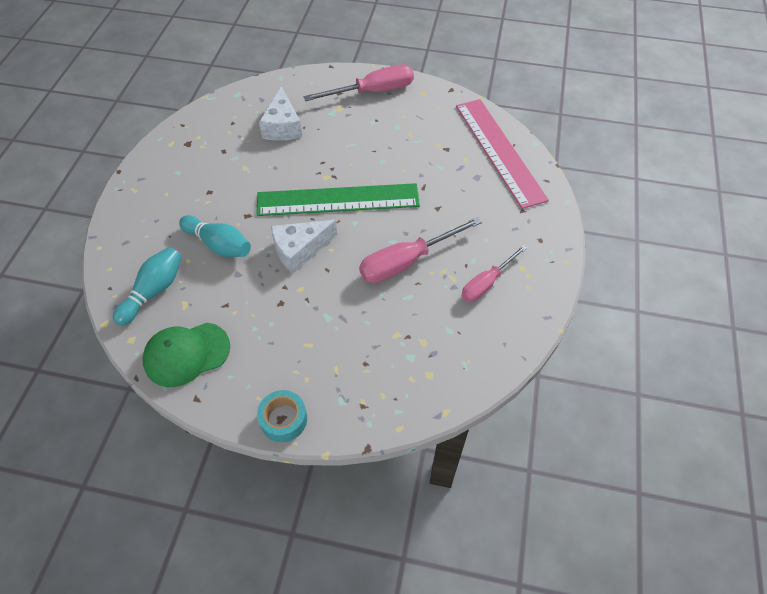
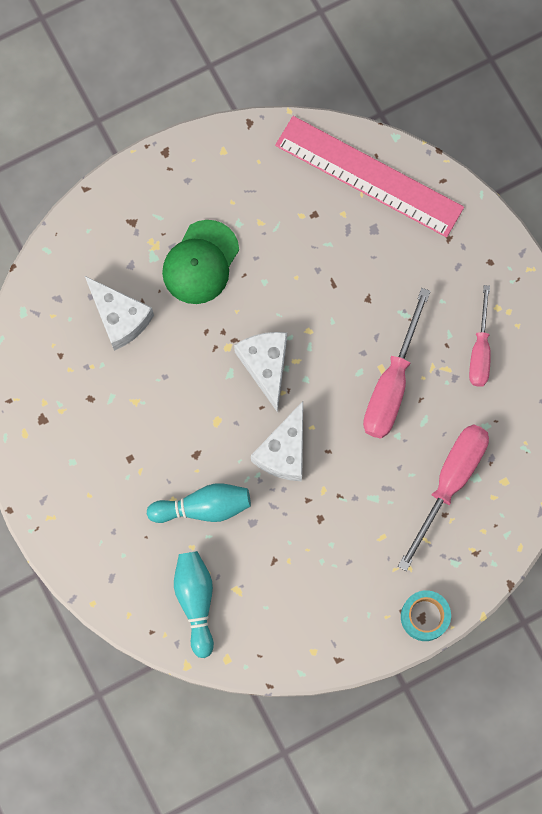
camera: 40 degrees left, 20 degrees up
(186, 354) = (289, 631): green cap -> green cap (200, 262)
(338, 200) = (266, 366): green ruler -> white cheese
(373, 92) = (169, 192): pink screwdriver -> pink screwdriver (450, 483)

